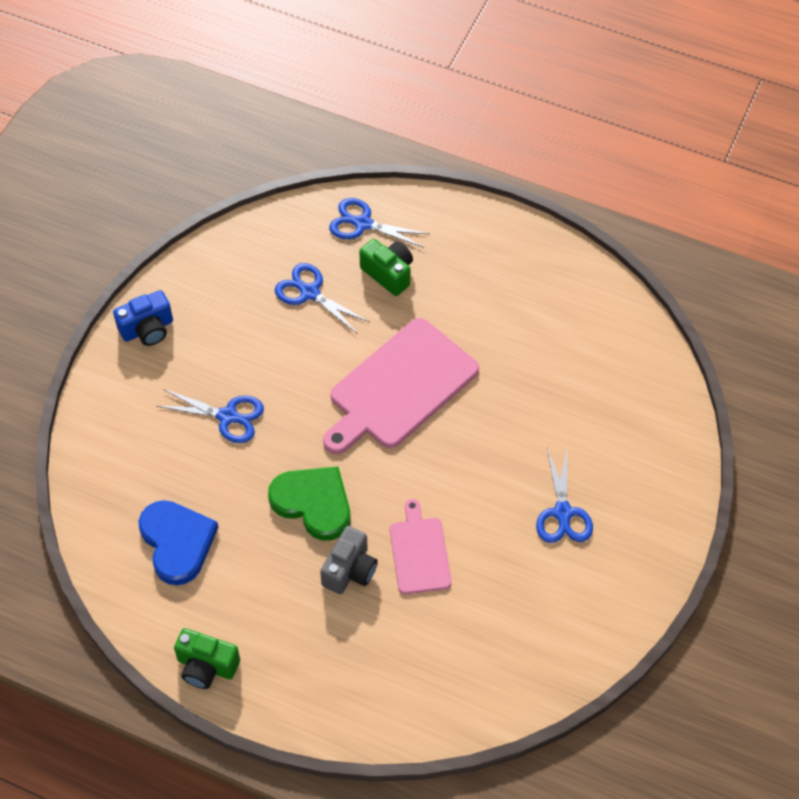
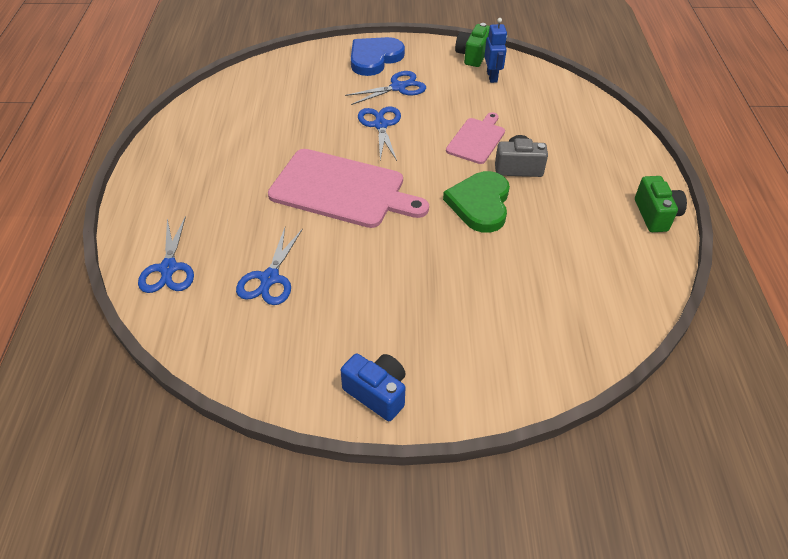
camera: 115 degrees left, 10 degrees down
(177, 542) = (578, 272): blue heart -> blue heart (374, 58)
(227, 416) = (437, 287): blue scissors -> blue scissors (380, 125)
(388, 273) = (224, 232): green camera -> green camera (472, 55)
(419, 552) = (477, 139): pink cutting board -> pink cutting board turned 150 degrees clockwise
(539, 635) = (492, 77): none -> blue robot

